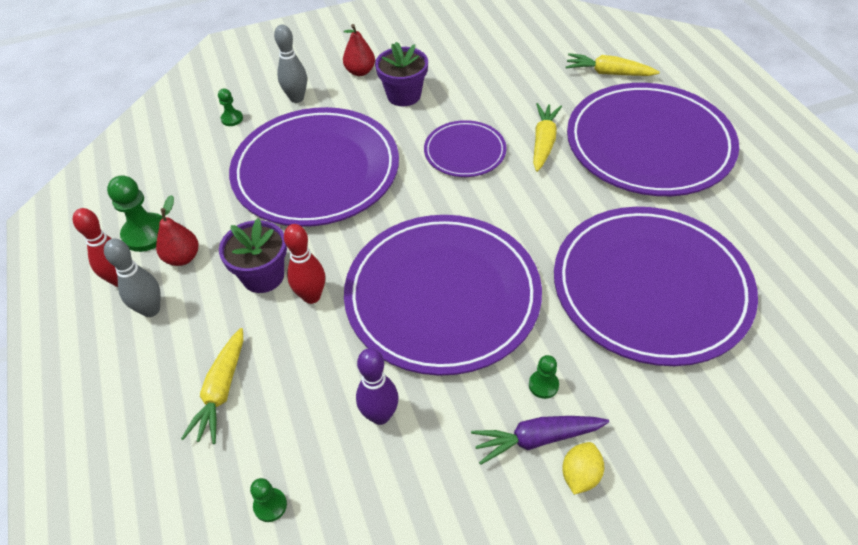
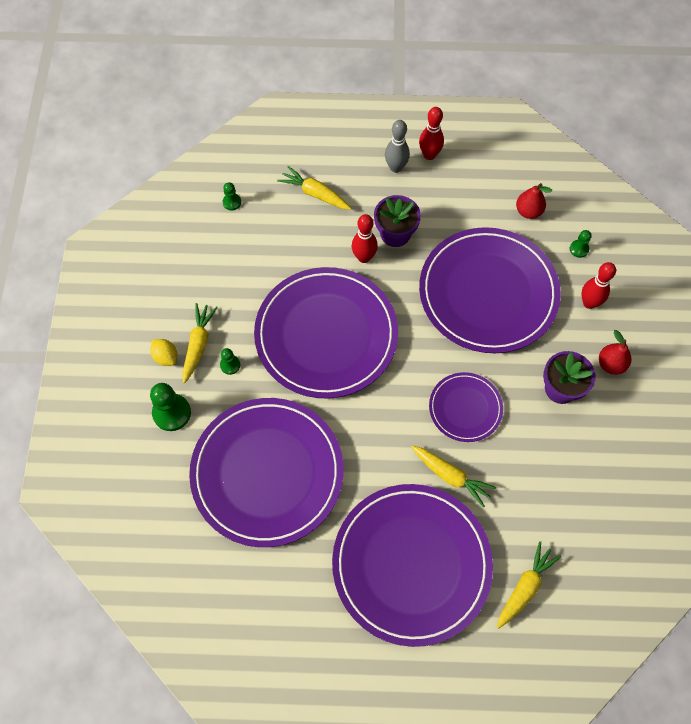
camera: 110 degrees right, 15 degrees up
(146, 234) = (467, 173): green pawn -> green pawn (172, 413)
(182, 257) = (434, 191): red pear -> red pear (528, 211)
(297, 98) = (589, 303): grey bowling pin -> red bowling pin
(380, 415) = (257, 269): purple bowling pin -> none
(536, 439) = (198, 344): purple carrot -> yellow carrot

